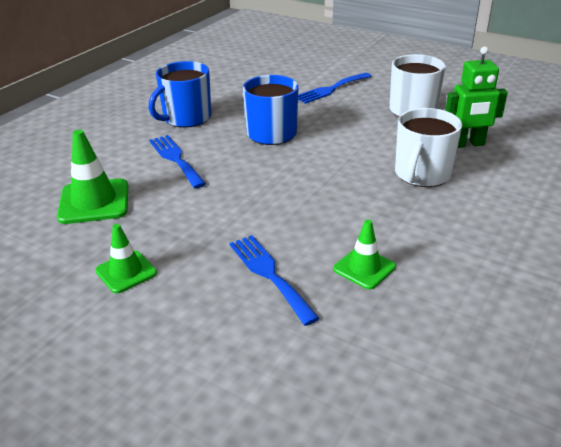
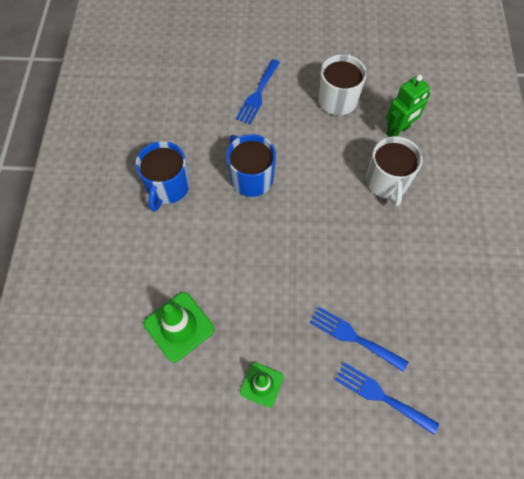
camera: 30 degrees left, 30 degrees up
(175, 159) = (201, 245): blue fork -> blue fork (381, 396)
(364, 268) = (405, 301): green traffic cone -> none

